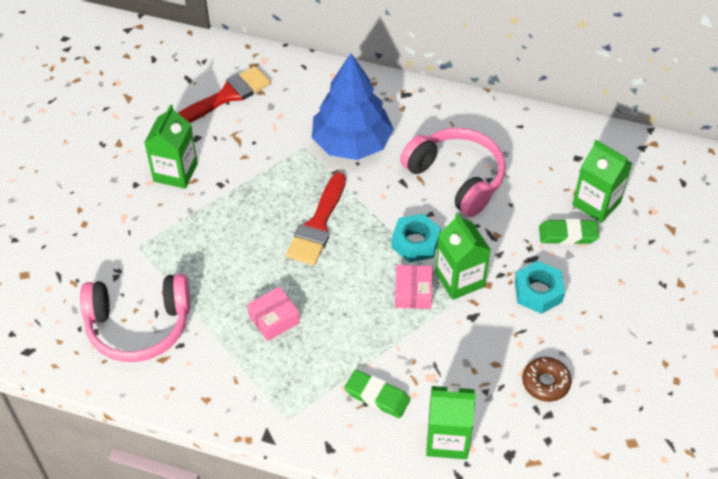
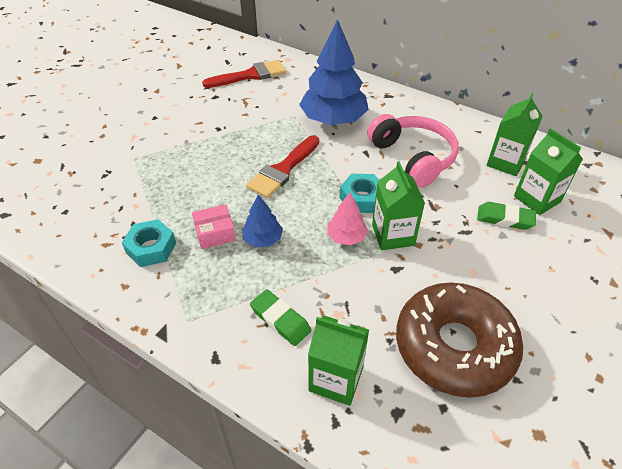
camera: 15 degrees right, 5 degrees down
(139, 326) = (101, 214): pink headphones -> none
(175, 172) = (188, 115): green carton -> green carton (505, 162)
(327, 315) = (263, 239): none -> blue tree
(413, 292) = (346, 237): pink box -> pink tree
(538, 291) = (465, 260): turquoise nut -> turquoise nut (151, 248)
(545, 383) = (454, 346): brown donut -> brown donut, size x2.36

